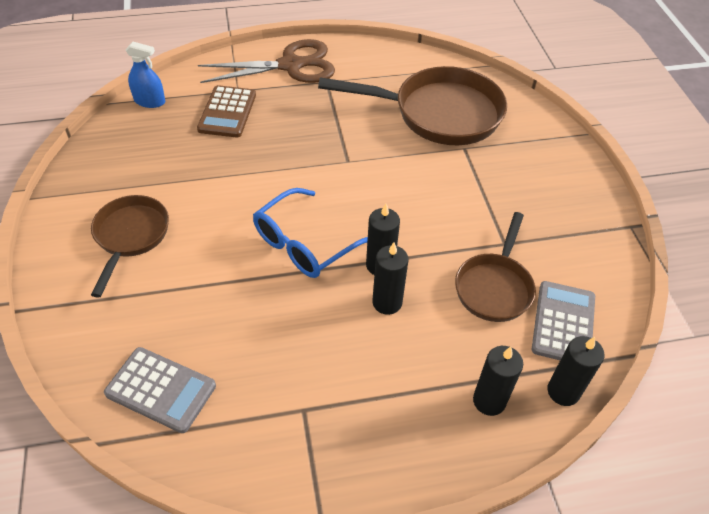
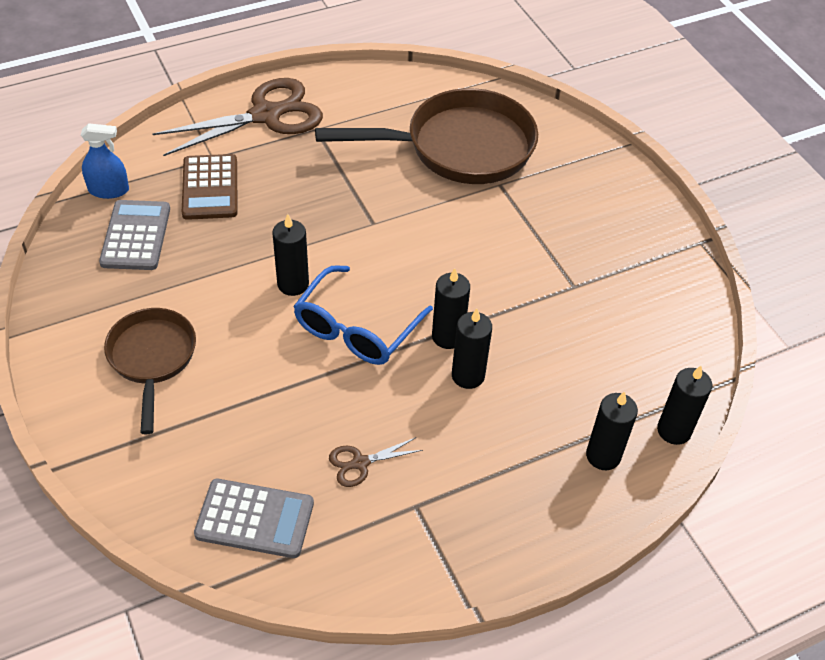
camera: 15 degrees left, 0 degrees up
(265, 198) = (293, 284): none -> black candle
(268, 360) = (360, 463): none -> brown scissors
(494, 287) = (576, 336): brown pan -> none
(563, 323) = (656, 360): grey calculator -> grey calculator (136, 236)

